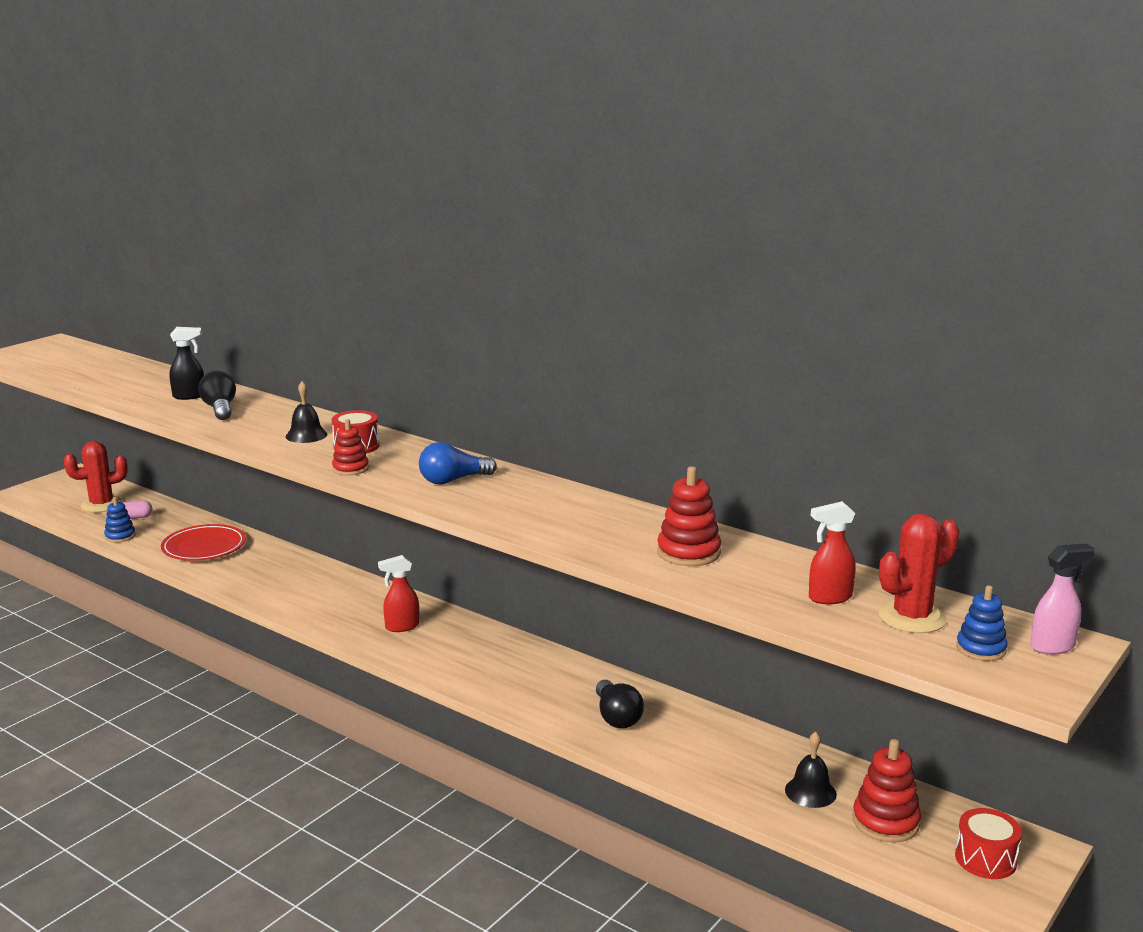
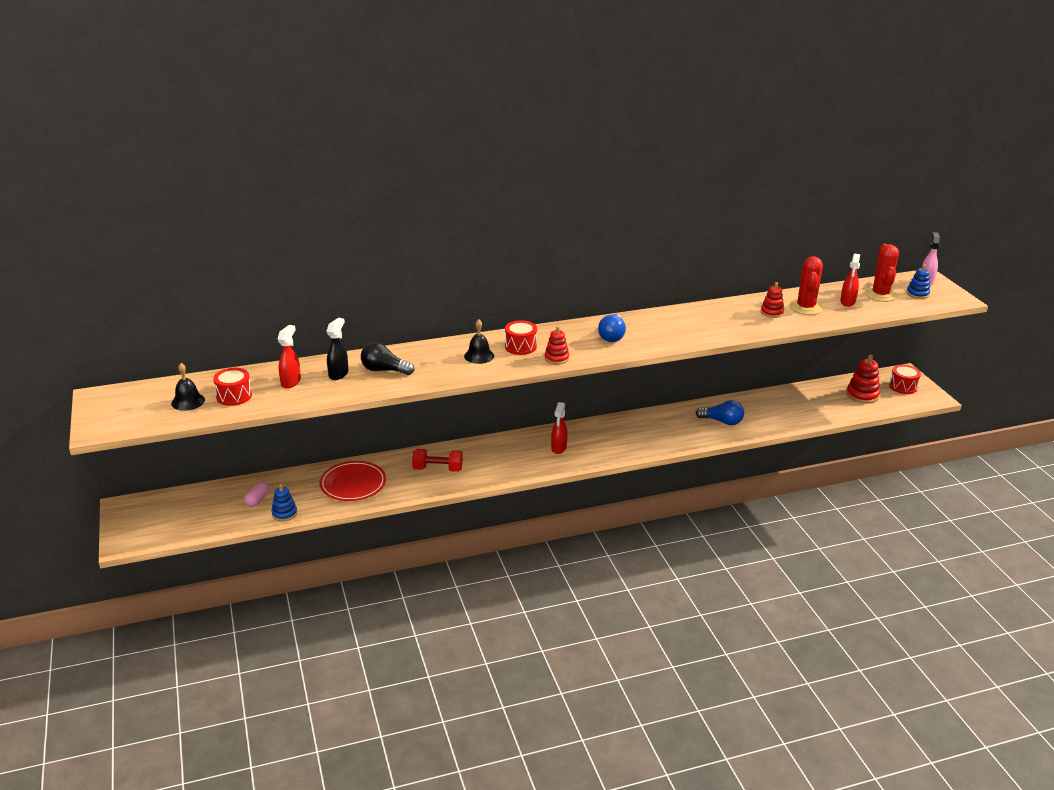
camera: 55 degrees left, 10 degrees up
(101, 376) = (234, 396): none -> red drum
(101, 505) = (209, 508): red cactus -> red cactus (805, 307)
(152, 386) = (291, 382): none -> red spray bottle
(277, 576) = (437, 469): none -> red dumbbell
(617, 717) = (722, 421): black light bulb -> blue light bulb
(688, 552) = (772, 312): red stacking toy -> red stacking toy, size x0.66
(810, 792) = (827, 401): black bell -> black bell (188, 401)

